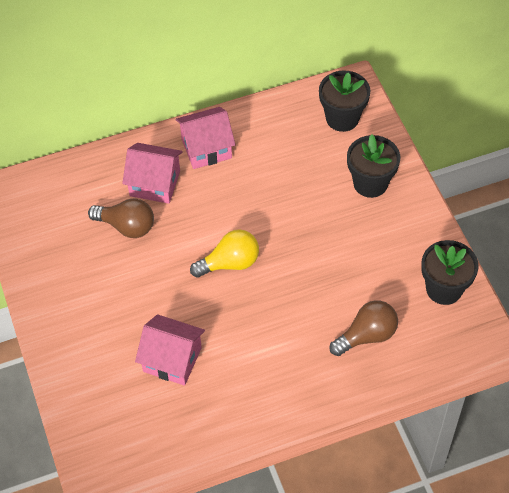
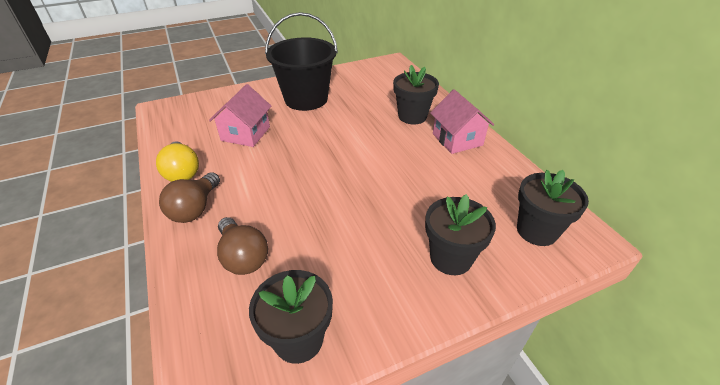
camera: 85 degrees right, 15 degrees down
(97, 297) = (306, 99): none -> black bucket
(127, 226) = (369, 107): brown light bulb -> brown light bulb (195, 208)
(155, 183) = (412, 116): pink house -> black flower pot
(230, 263) = (336, 158): yellow light bulb -> yellow light bulb (182, 172)

